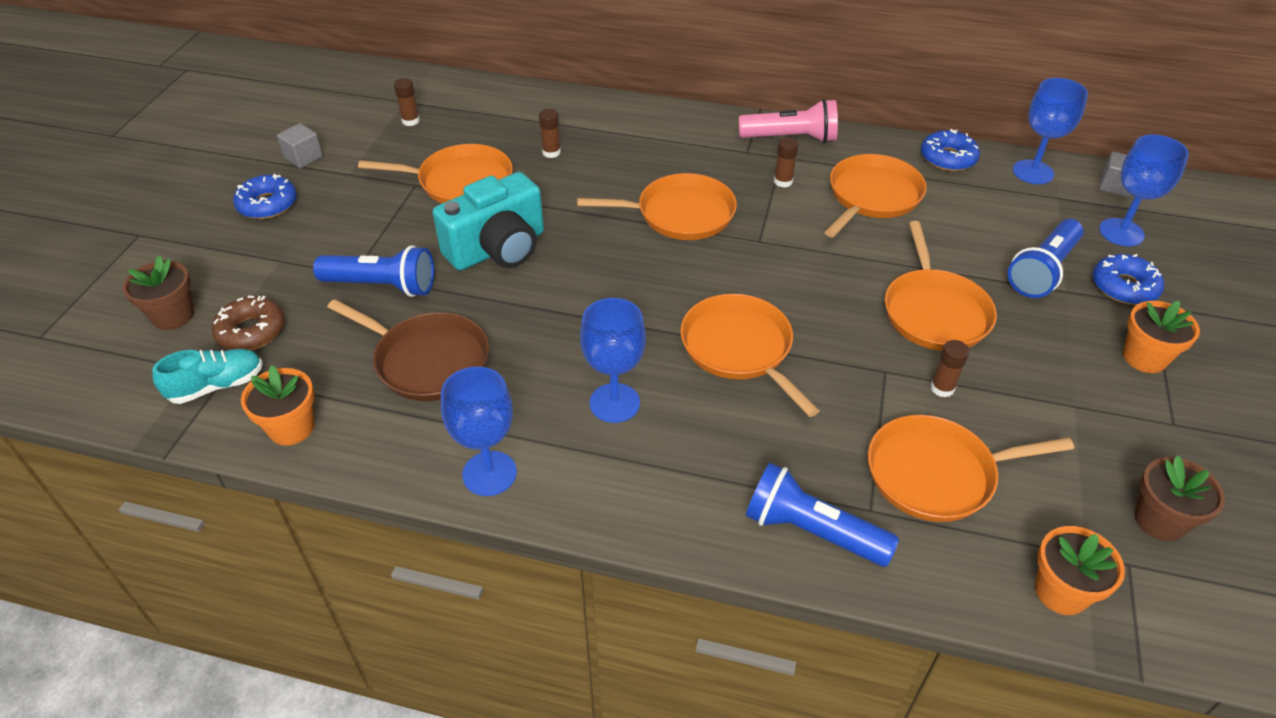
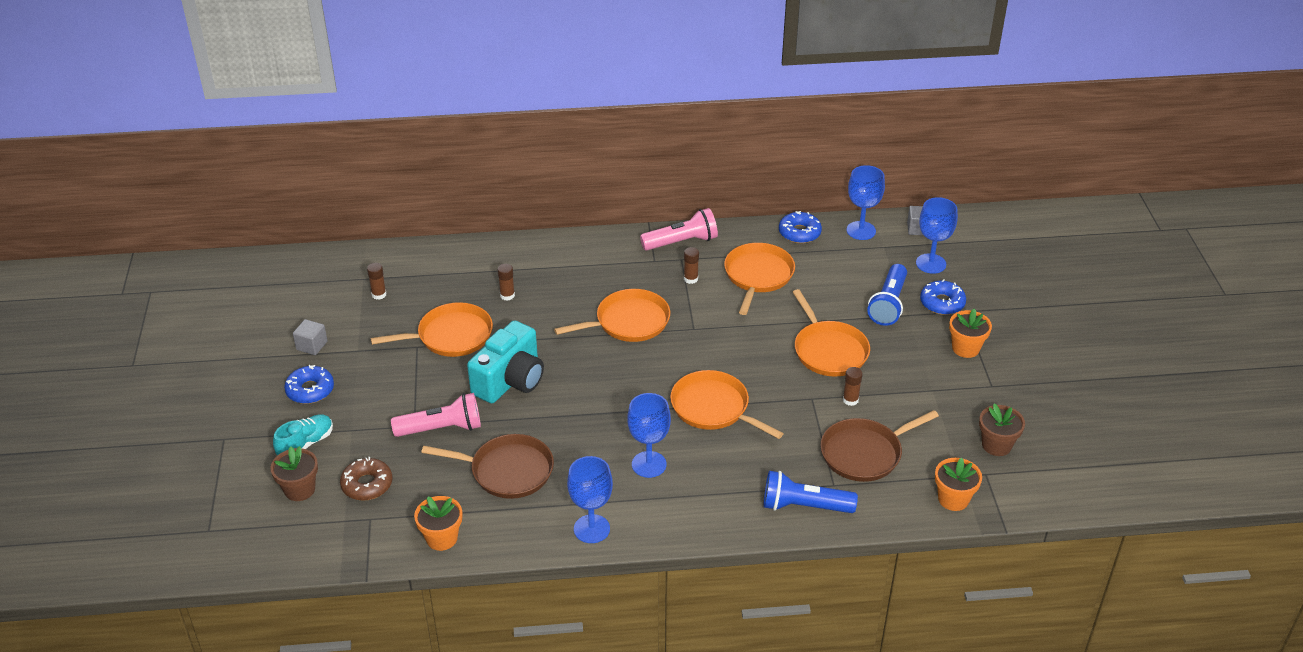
camera: 20 degrees left, 5 degrees down
(217, 386) = (369, 526): turquoise shoe -> turquoise shoe (306, 444)
(382, 286) = (441, 428): blue flashlight -> pink flashlight
(936, 474) = (864, 453): orange pan -> brown pan

